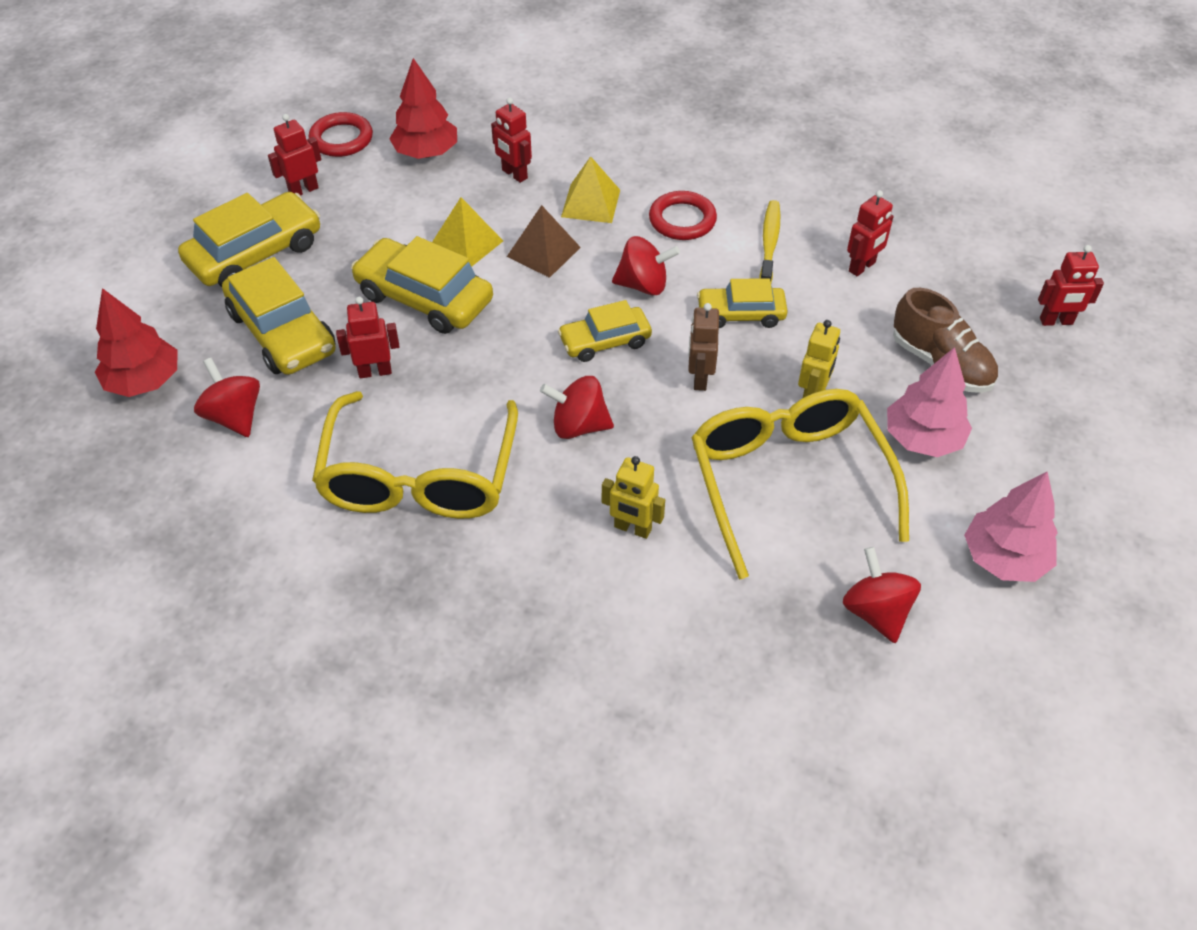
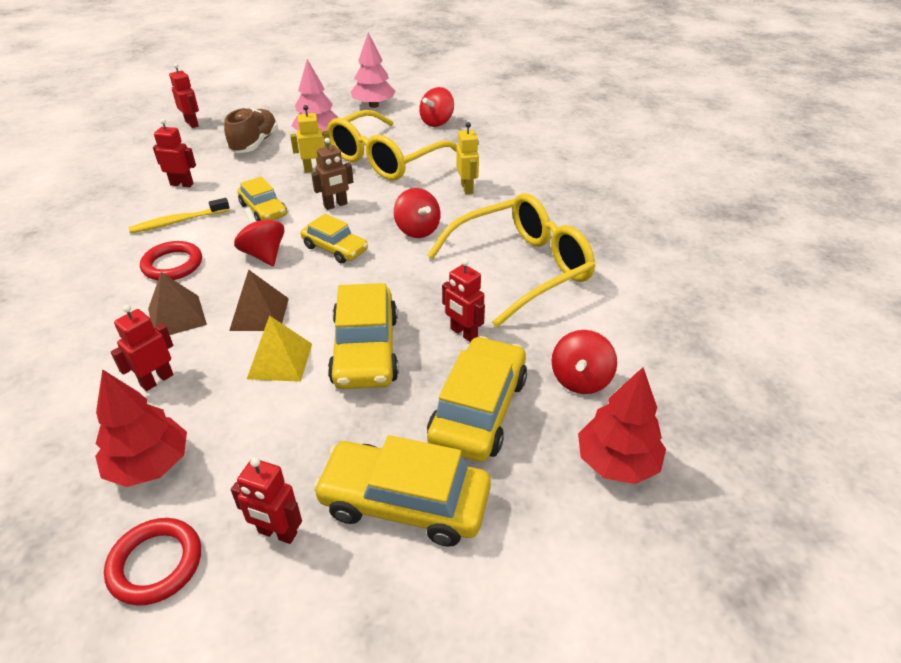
camera: 125 degrees left, 10 degrees down
(514, 174) = (157, 380): red robot -> red robot turned 150 degrees counterclockwise
(591, 203) = (177, 316): yellow pyramid -> brown pyramid

